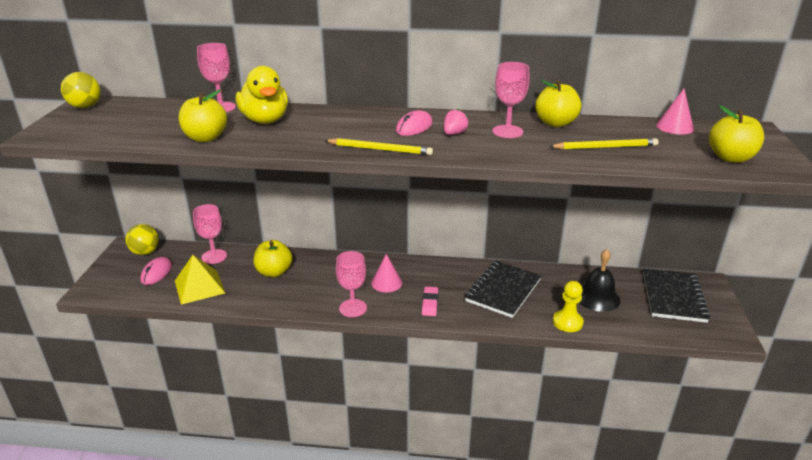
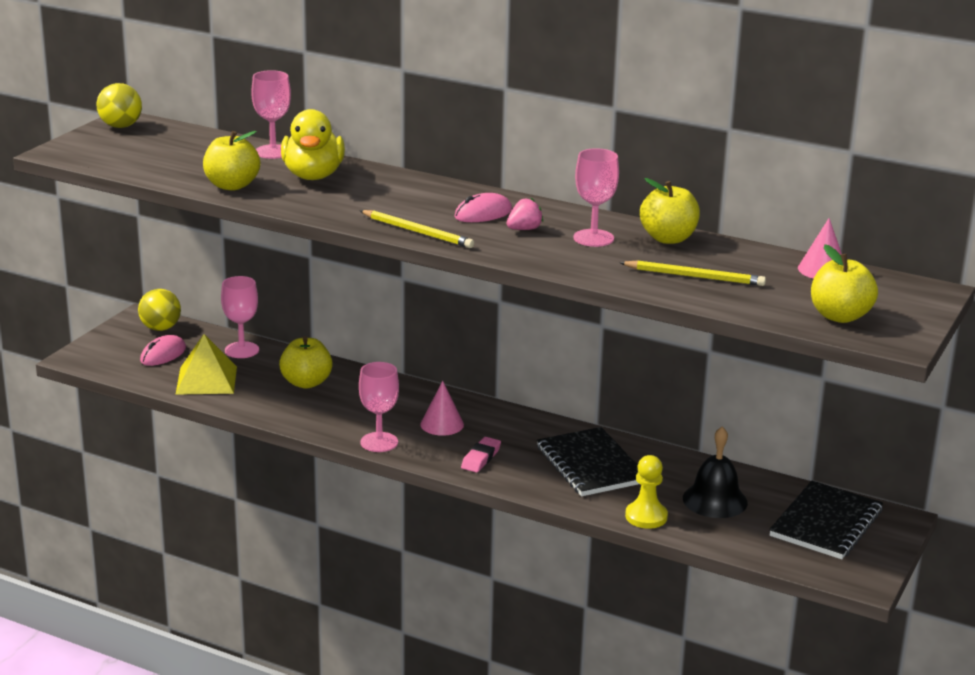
camera: 20 degrees right, 5 degrees down
(503, 290) = (590, 465): black notebook -> black notebook turned 75 degrees counterclockwise

